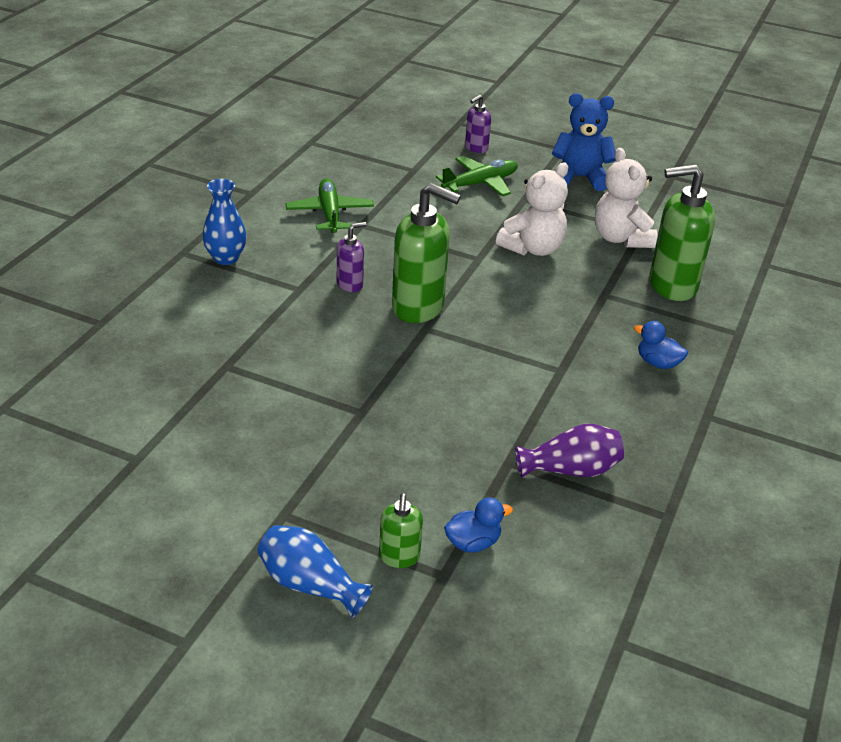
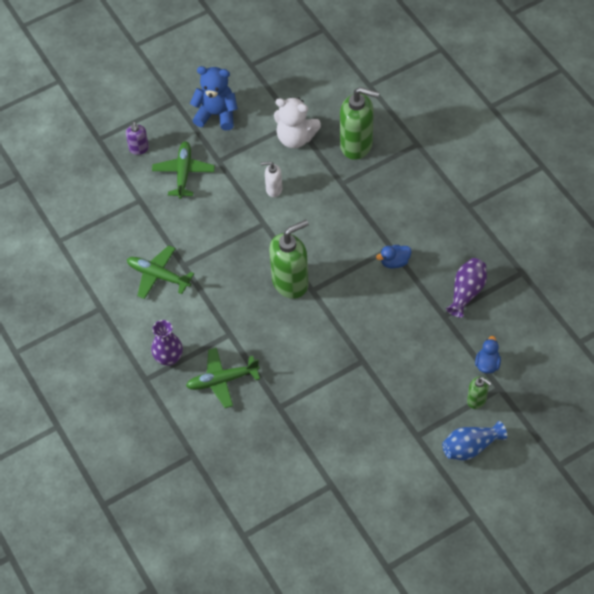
camera: 50 degrees left, 20 degrees up
(226, 258) = (169, 358): blue vase -> purple vase
(228, 307) = (222, 380): none -> green plane
(350, 284) = (243, 305): purple soap dispenser -> none
(533, 248) = (273, 189): white teddy bear -> white soap dispenser
(580, 178) = (216, 114): blue teddy bear -> blue teddy bear turned 60 degrees clockwise
(657, 363) = (415, 199): blue duck -> blue duck (394, 262)
(671, 286) = (357, 145): green soap dispenser -> green soap dispenser turned 105 degrees counterclockwise

